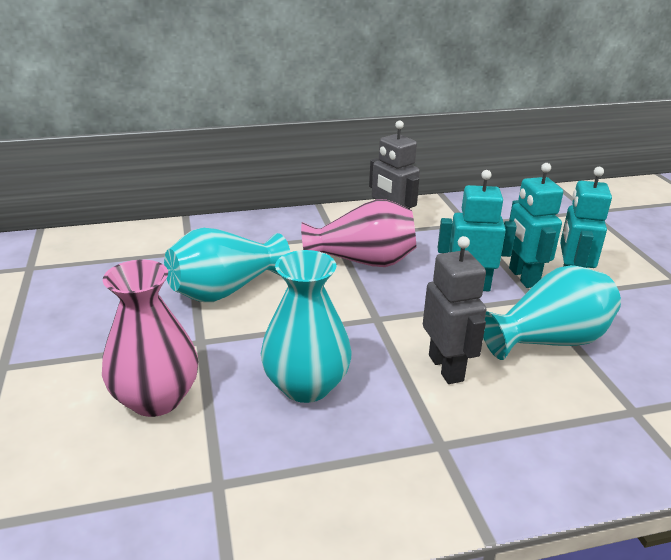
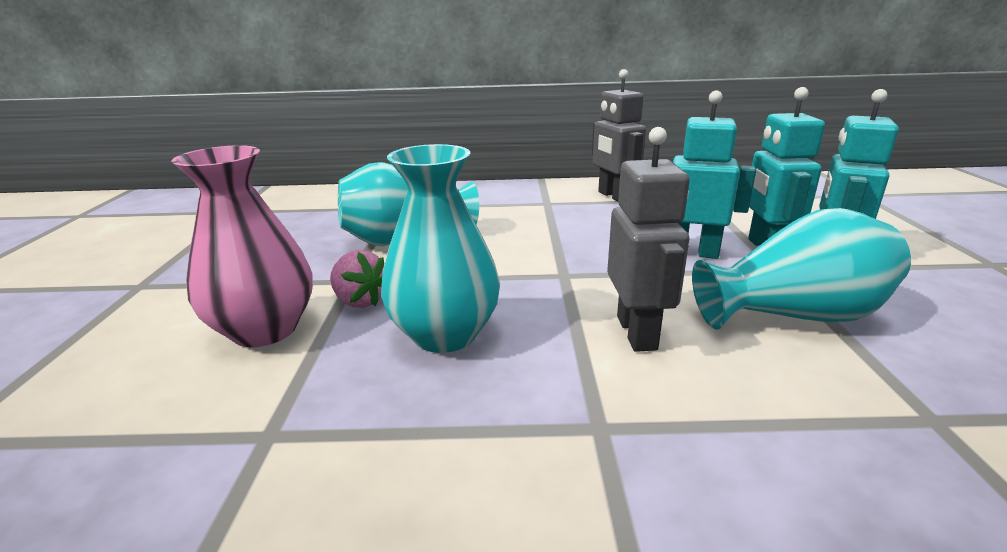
camera: 15 degrees right, 5 degrees down
(221, 362) = (360, 301): none -> pink strawberry
(363, 261) = (569, 224): pink vase -> none

